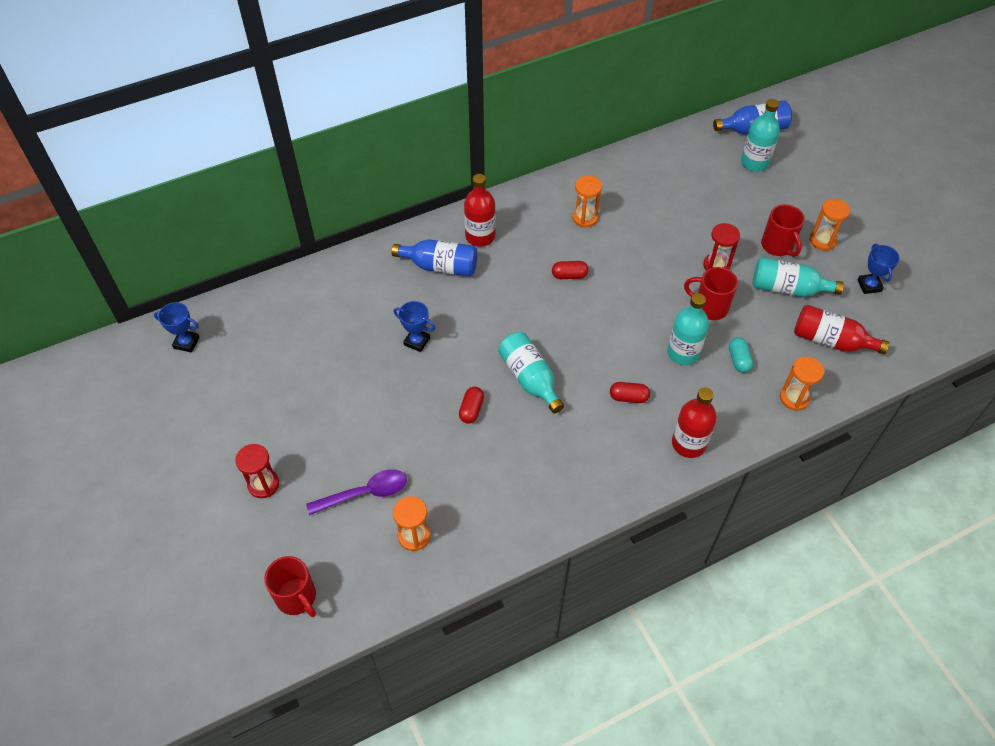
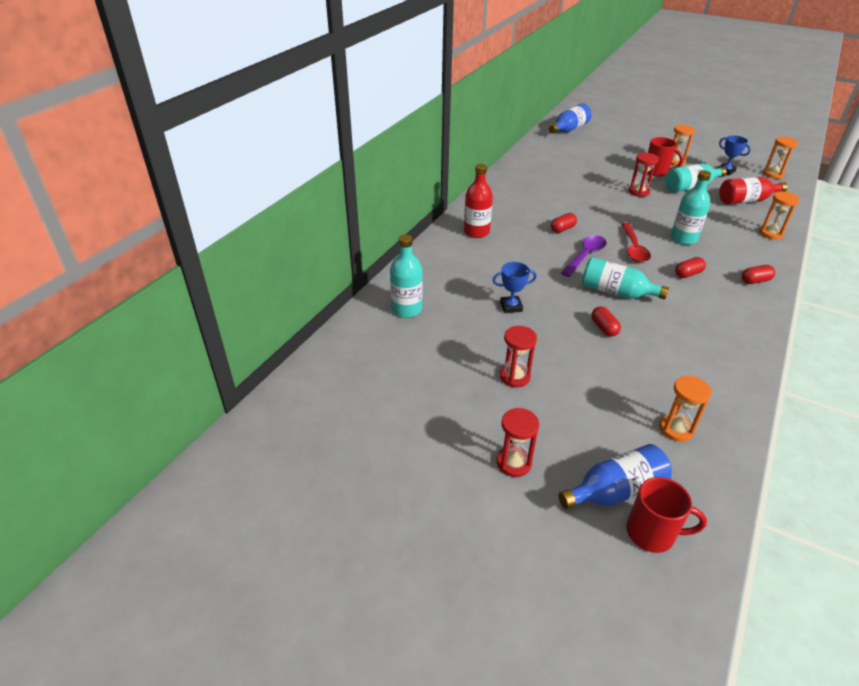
camera: 35 degrees left, 15 degrees down
(186, 343) = (316, 395): blue trophy -> none
(343, 413) = (515, 377): none -> red hourglass
(365, 493) = (602, 421): purple spoon -> purple spoon (585, 256)
(440, 266) = (470, 258): blue bottle -> blue bottle (615, 491)
(585, 218) = (531, 198): orange hourglass -> orange hourglass (773, 174)
(612, 338) = (633, 248): none -> red spoon
(688, 444) = (755, 281): red bottle -> red capsule
(709, 307) = (664, 211): red mug -> none
(738, 360) = (717, 229): turquoise capsule -> none
(754, 163) = (590, 142): turquoise bottle -> turquoise bottle (406, 309)

